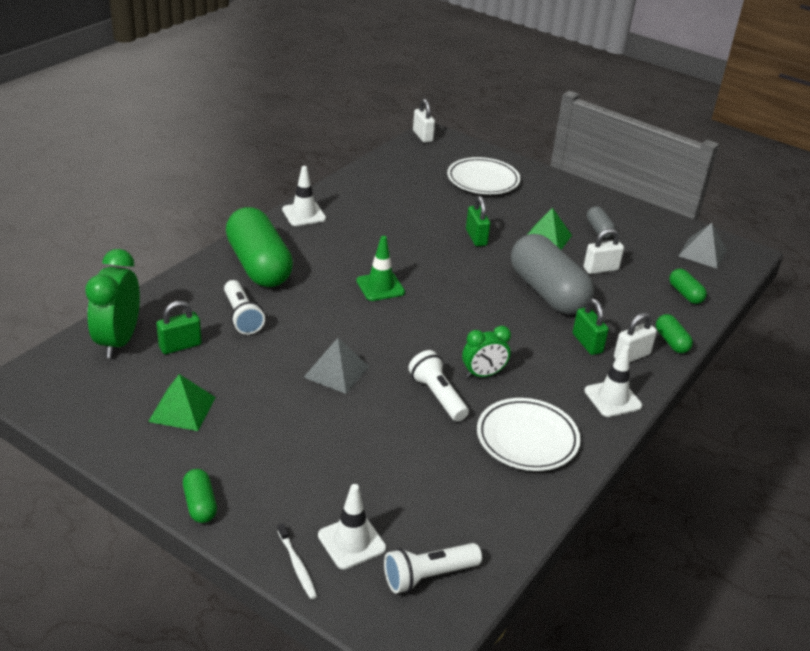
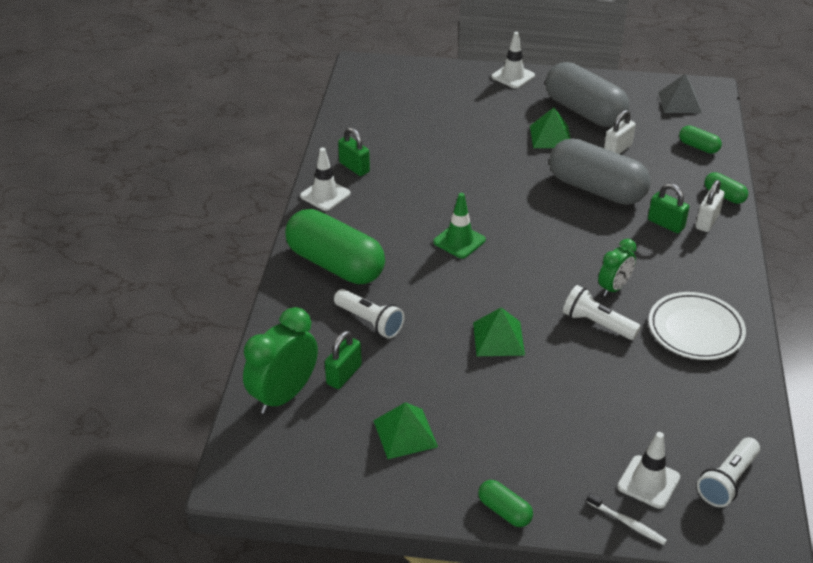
camera: 25 degrees left, 5 degrees up
(118, 341) = (284, 395): green clock -> green clock turned 60 degrees clockwise
(336, 371) = (498, 338): grey pyramid -> green pyramid
(422, 136) = (355, 70): white padlock -> none
(476, 237) = (494, 159): green padlock -> green padlock (354, 167)
(483, 180) = (448, 98): white plate -> none
(598, 230) = (584, 111): grey capsule -> grey capsule, size x2.28
(612, 398) = (725, 265): white traffic cone -> white traffic cone (513, 76)

